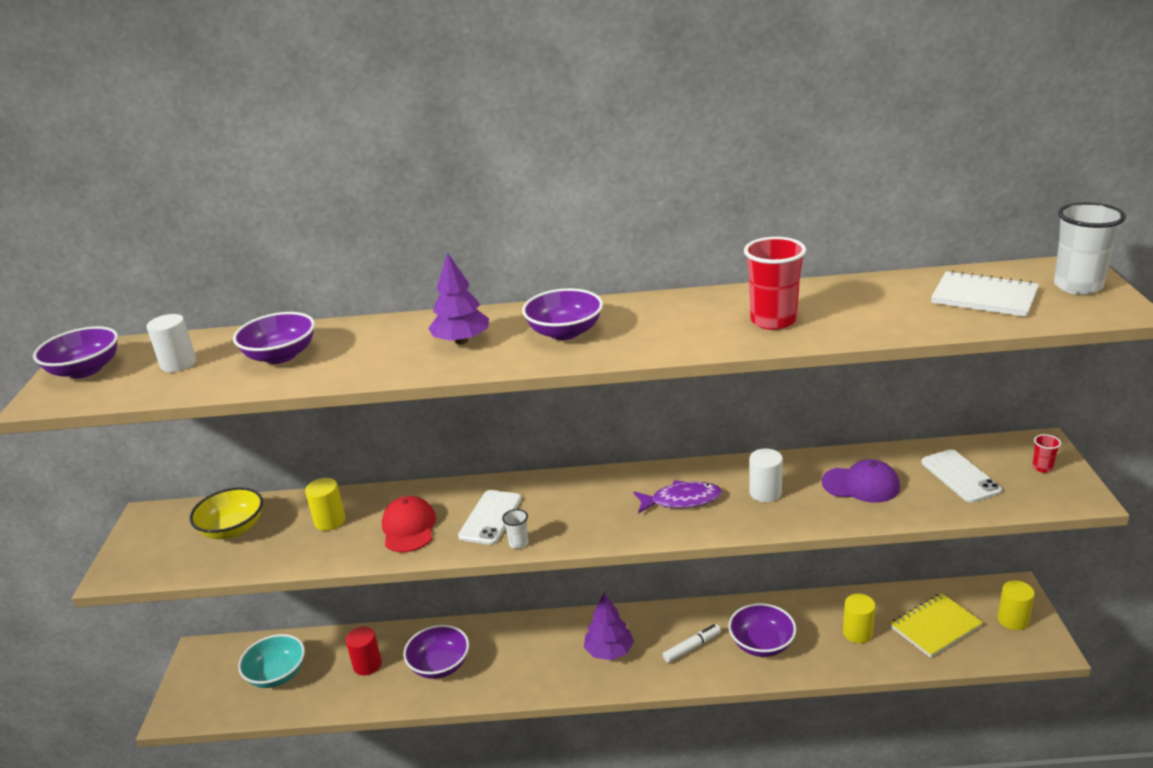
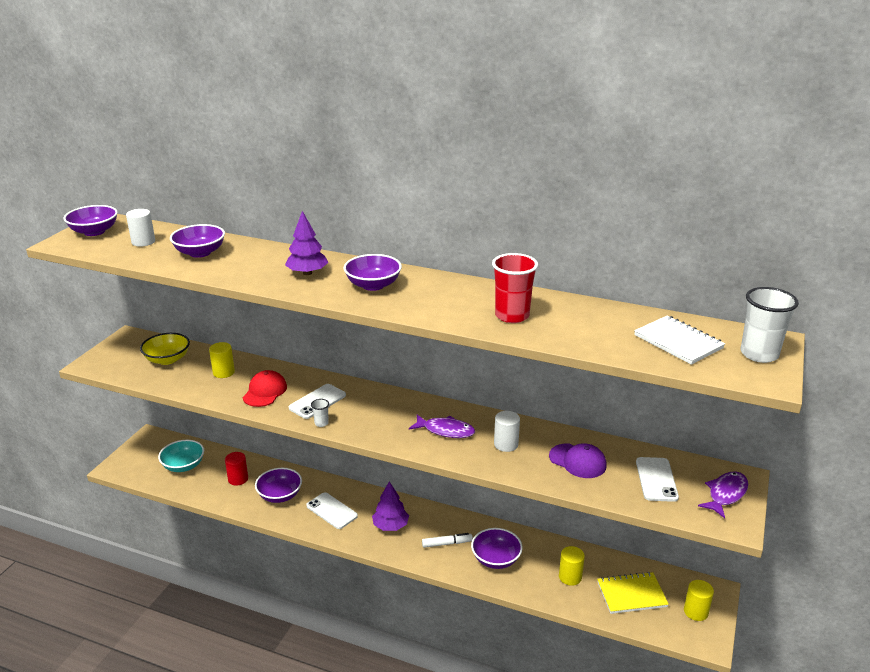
camera: 20 degrees right, 0 degrees up
(522, 660) = (331, 511): none -> white phone
(1042, 468) = (726, 494): red cup -> purple fish

